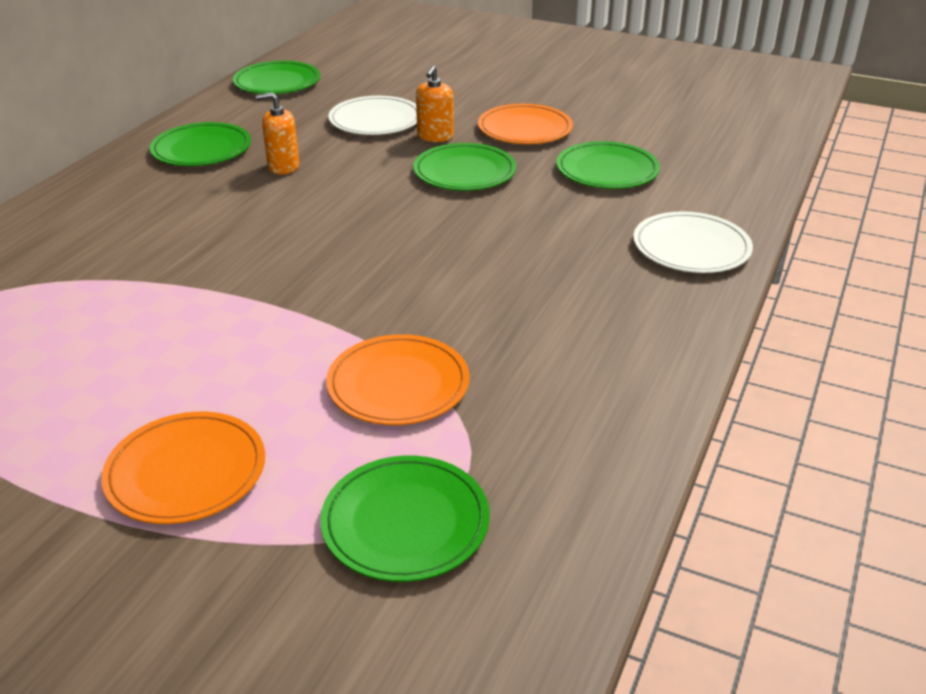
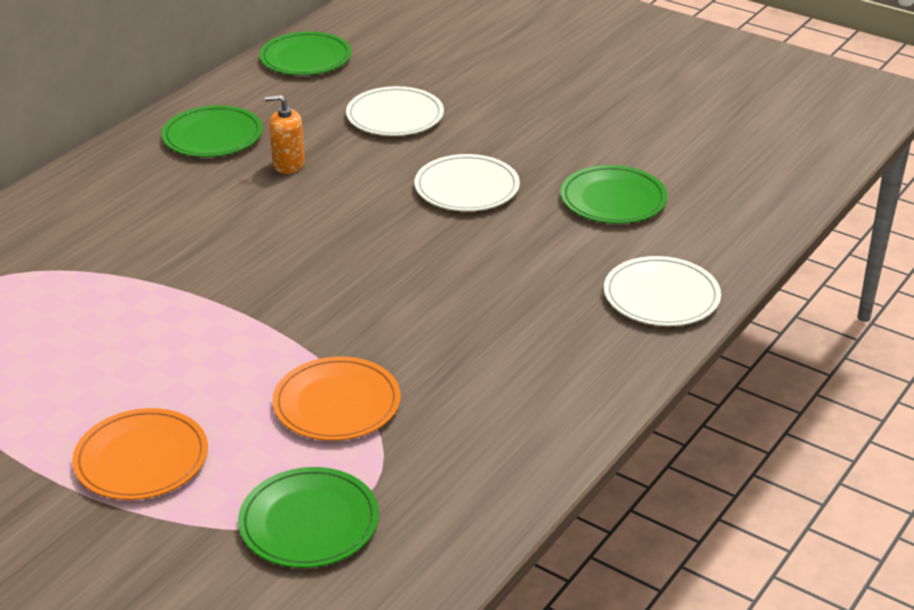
camera: 10 degrees right, 0 degrees up
(435, 136) = (450, 142): orange soap dispenser -> none
(464, 172) = (467, 187): green plate -> white plate
(524, 129) = (546, 141): orange plate -> none

